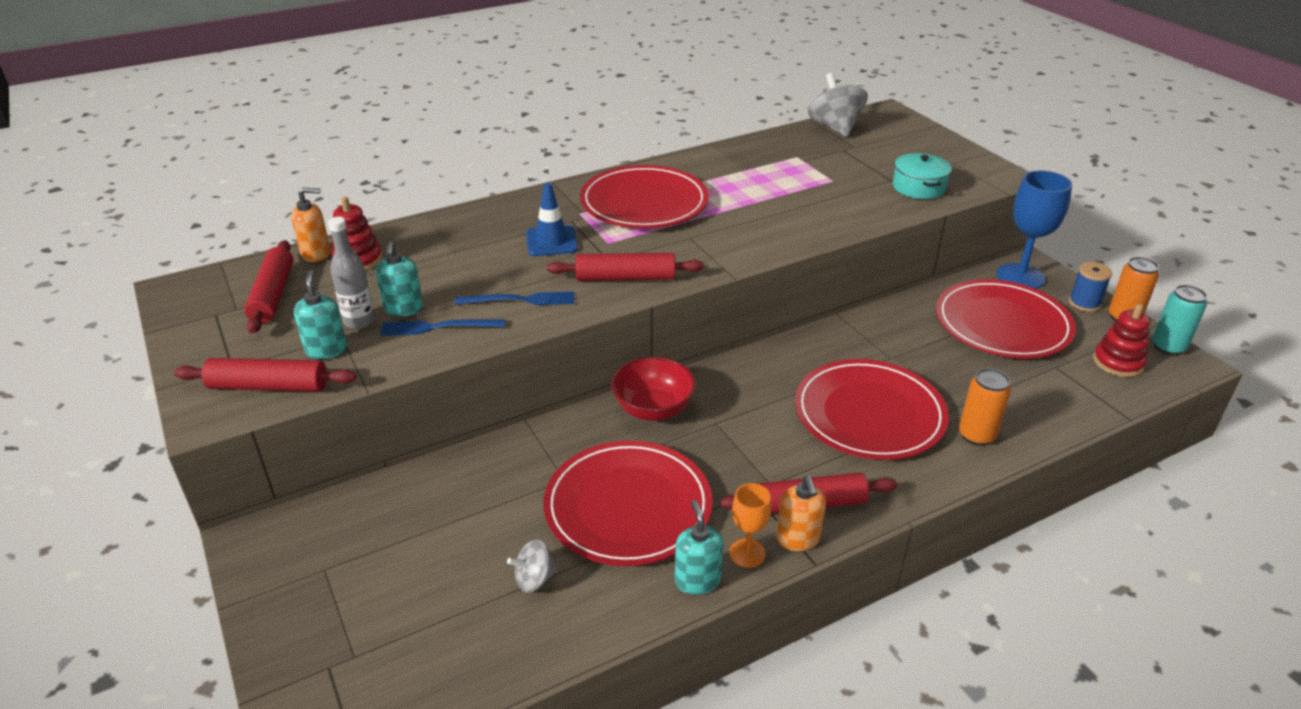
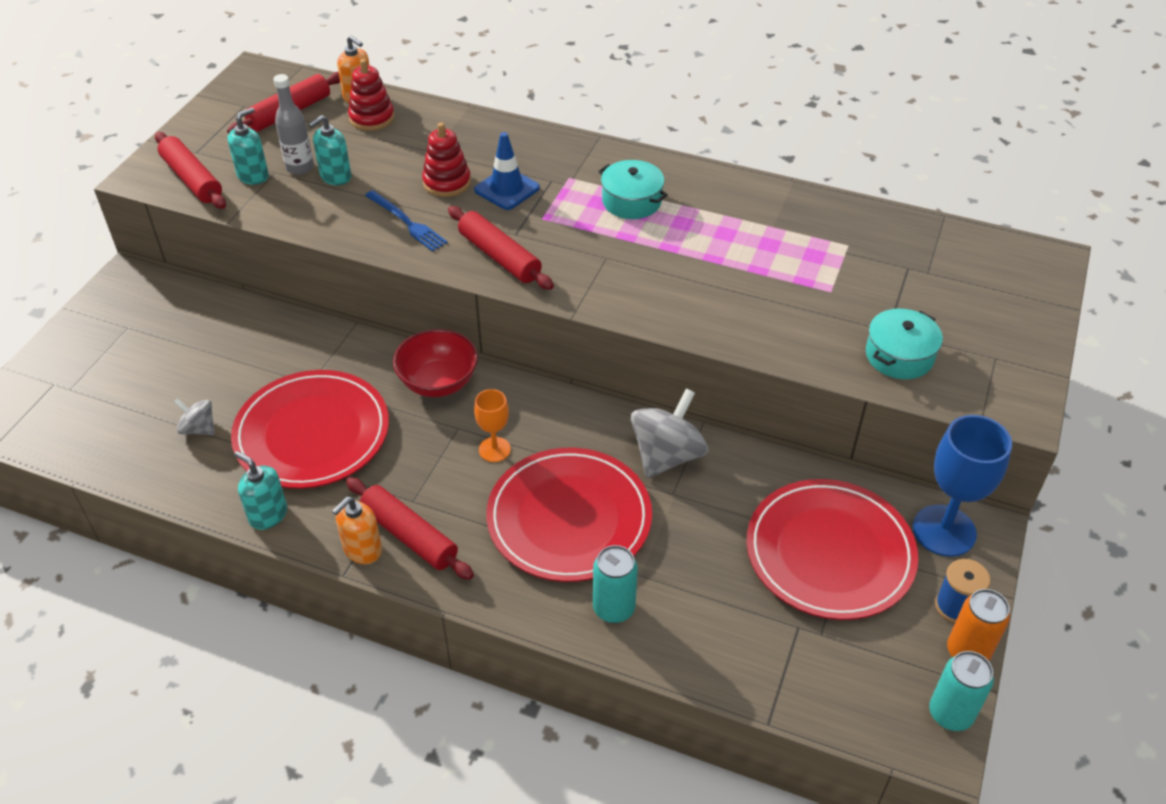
camera: 50 degrees right, 10 degrees up
(438, 327) = (330, 206): blue fork -> none
(644, 202) = (631, 201): red plate -> turquoise pot
(697, 580) = (268, 515): turquoise soap dispenser -> turquoise soap dispenser turned 90 degrees counterclockwise
(747, 553) = (320, 528): orange goblet -> orange goblet (494, 449)
(835, 128) = (950, 239): grey spinning top -> grey spinning top (667, 455)
(976, 435) = (613, 608): orange can -> turquoise can
(1118, 362) = (866, 677): red stacking toy -> red stacking toy (447, 182)

